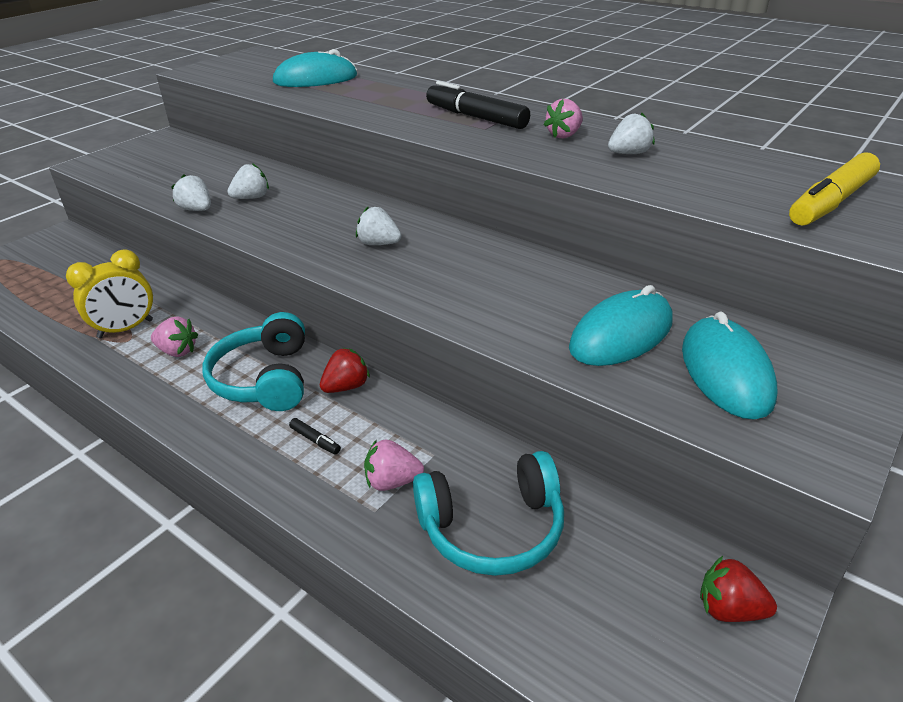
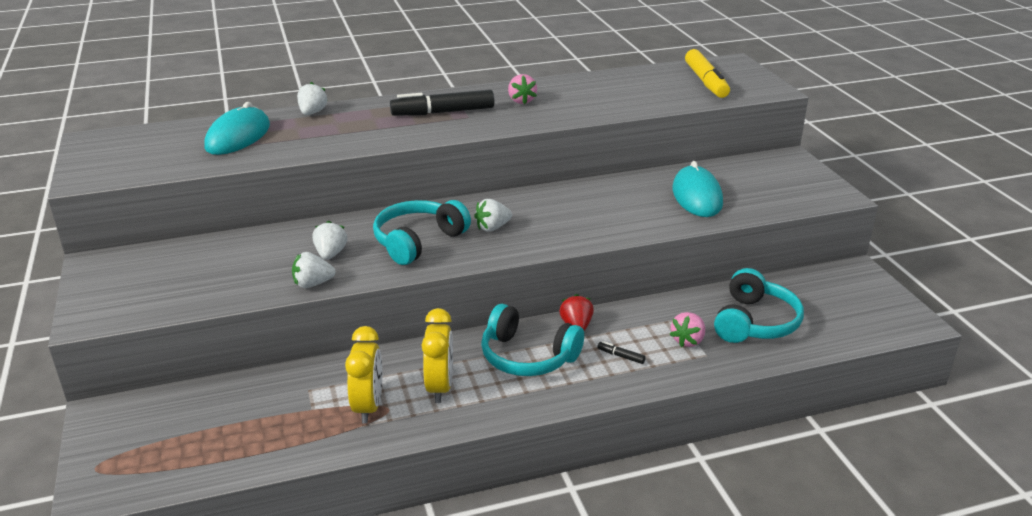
camera: 55 degrees left, 5 degrees down
(177, 351) = (440, 387): pink strawberry -> yellow clock
(312, 222) = (418, 241): none -> turquoise headphones
(315, 440) = (621, 356): black marker -> black marker turned 135 degrees counterclockwise
(629, 153) = (578, 96): white strawberry -> white strawberry (312, 113)
(726, 372) = (757, 186): turquoise mouse -> none
(729, 609) = (857, 282): red strawberry -> none

